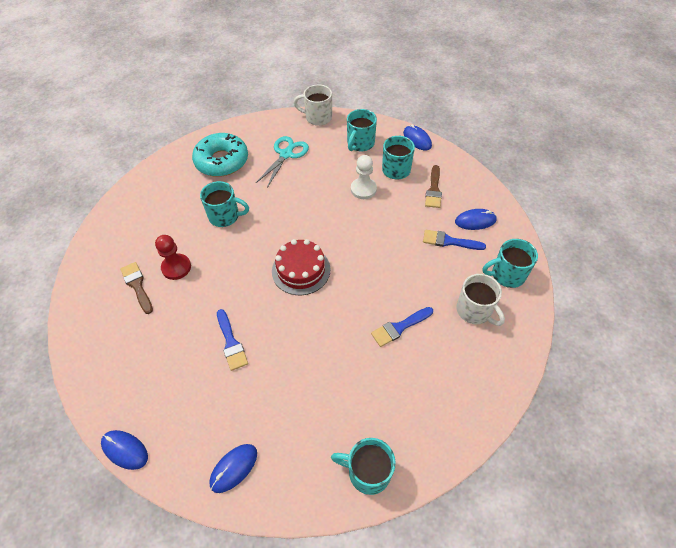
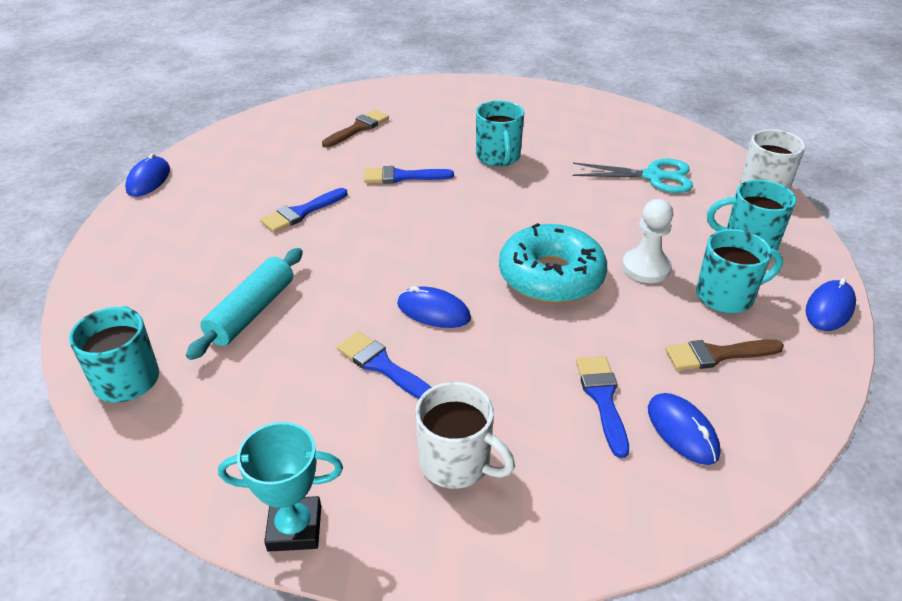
camera: 70 degrees right, 15 degrees down
(176, 267) = (396, 145): red pawn -> none
(219, 274) = (402, 177): none -> blue brush
(222, 161) = (593, 130): turquoise donut -> turquoise donut (551, 276)
(234, 468) = (130, 258): blue mouse -> blue mouse (433, 311)
(301, 270) = (443, 241): red cake -> none
(328, 389) = (251, 312): none -> turquoise rolling pin
(474, 311) = (457, 463): white mug -> white mug turned 90 degrees counterclockwise
(500, 390) = (294, 528): none -> turquoise trophy
(507, 275) = (571, 505): turquoise mug -> none

